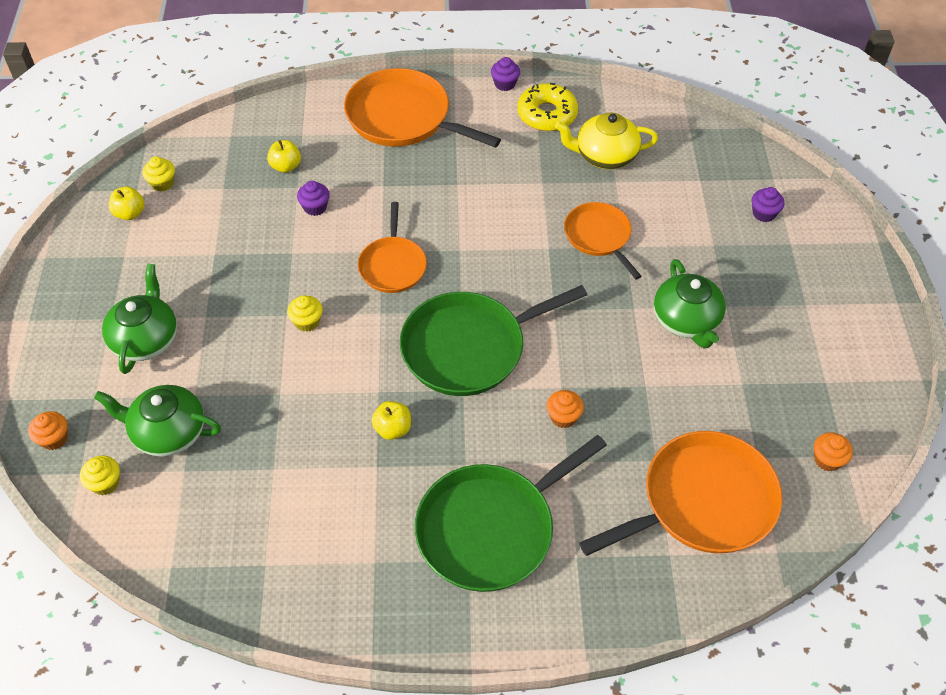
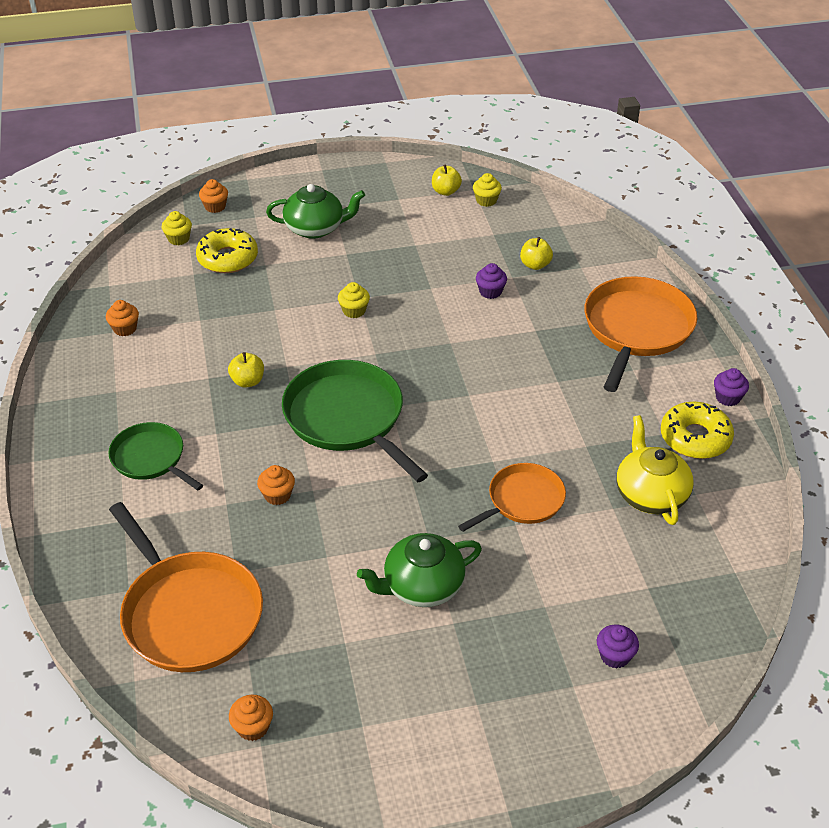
camera: 80 degrees right, 10 degrees down
(168, 432) = (228, 258): green teapot -> yellow donut
(264, 550) = (125, 329): none -> orange cupcake
(392, 265) = (434, 352): orange pan -> none
(491, 528) = (151, 458): green pan -> green pan, size x0.59

